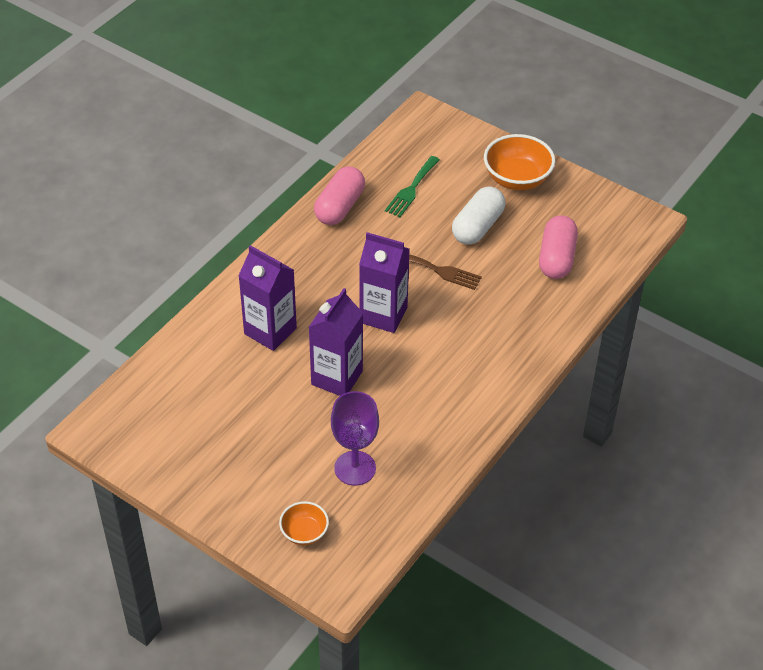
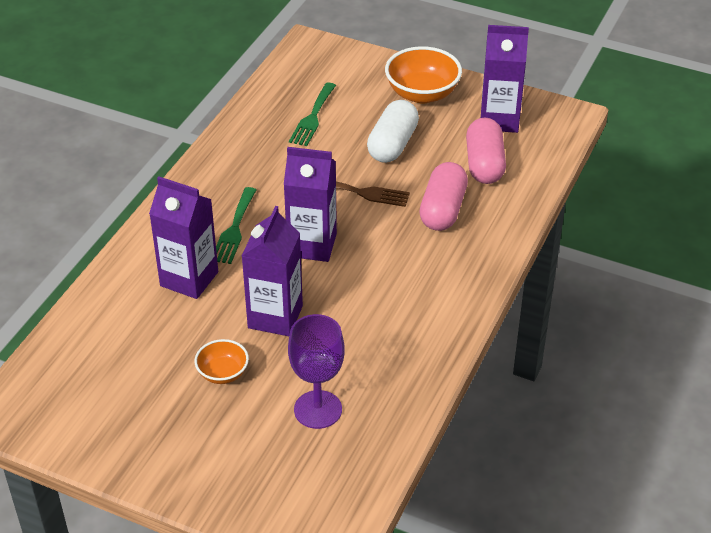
camera: 10 degrees left, 5 degrees down
(304, 532) = (275, 489): orange bowl -> orange bowl (223, 373)
(318, 289) = (234, 229): none -> green fork
(340, 207) = (239, 144): pink capsule -> pink capsule (443, 210)
(582, 215) = (499, 120): none -> purple carton

